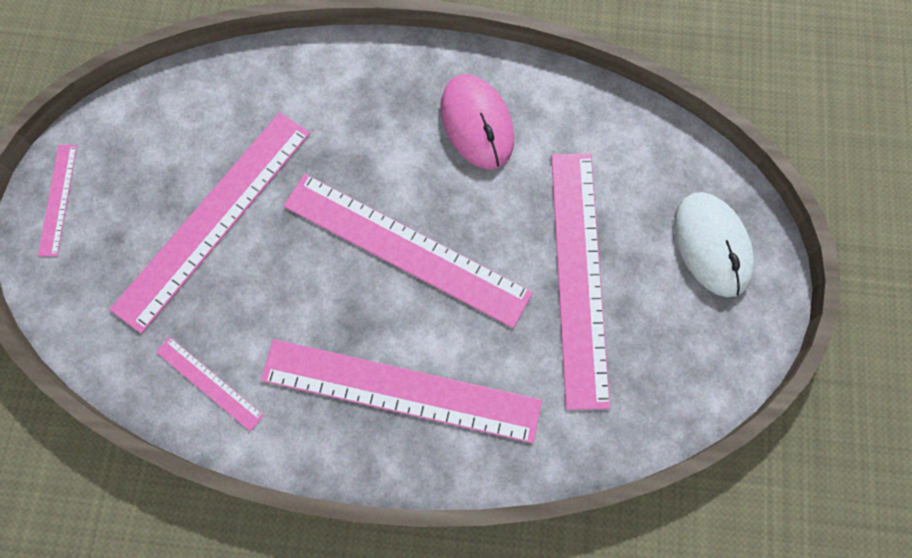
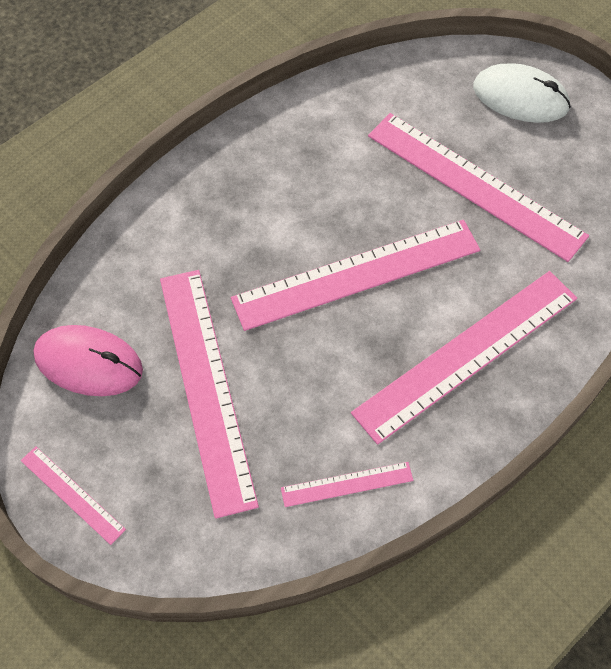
camera: 50 degrees left, 10 degrees down
(477, 123) = (299, 161): pink mouse -> pink mouse (88, 363)

